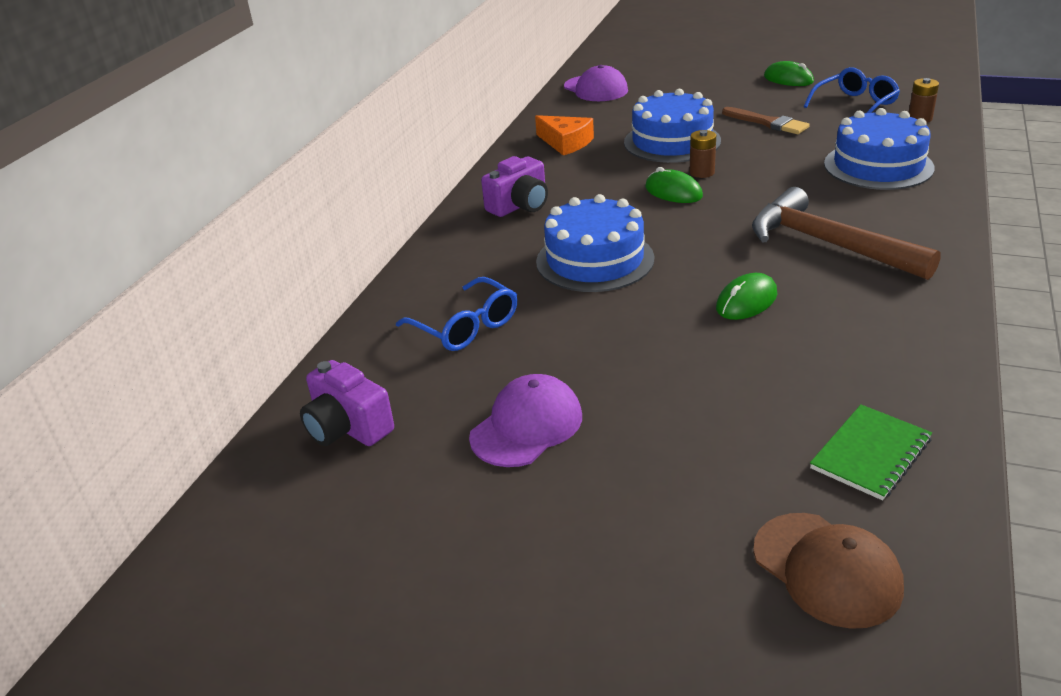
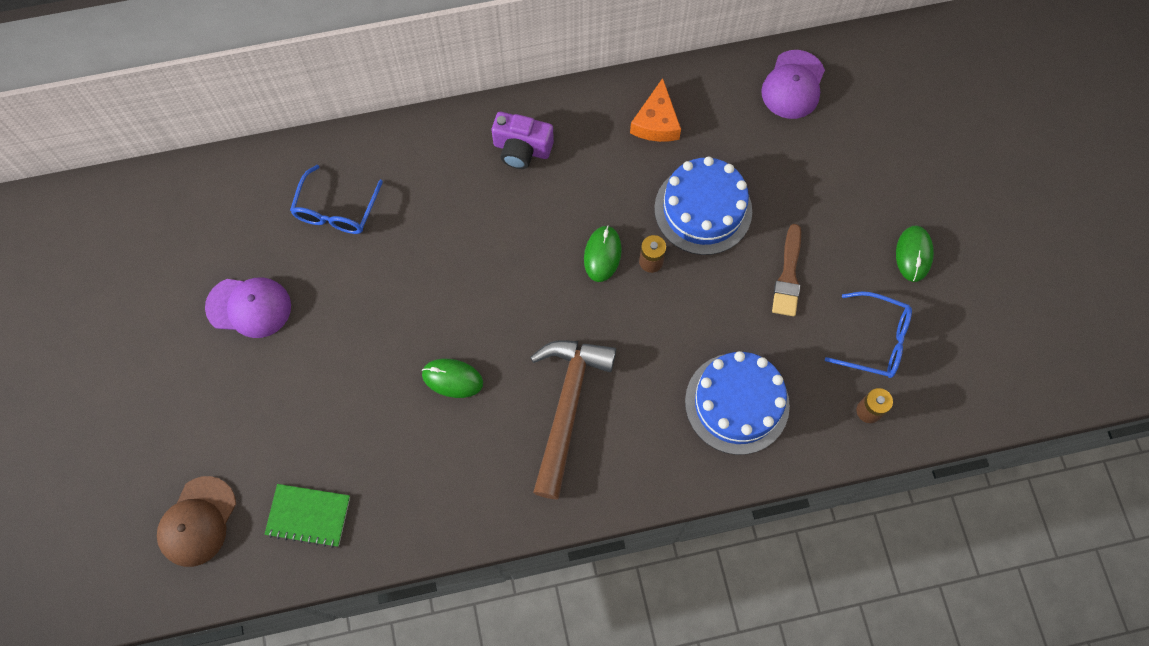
camera: 55 degrees right, 35 degrees up
(347, 427) = (204, 207): purple camera -> none
(595, 260) = (463, 248): blue cake -> none

